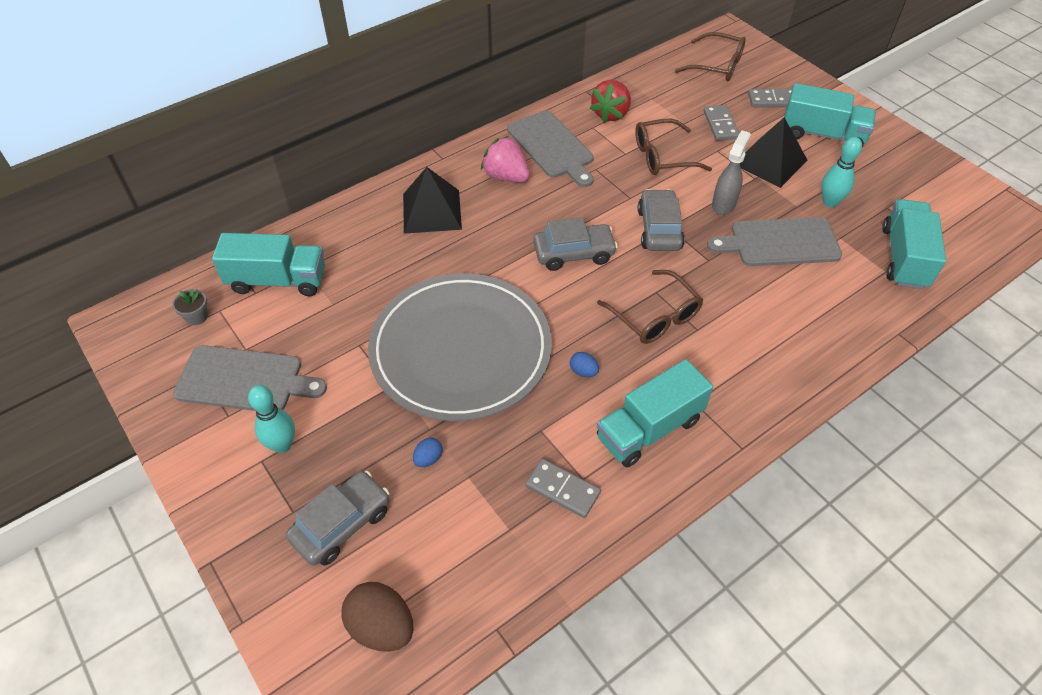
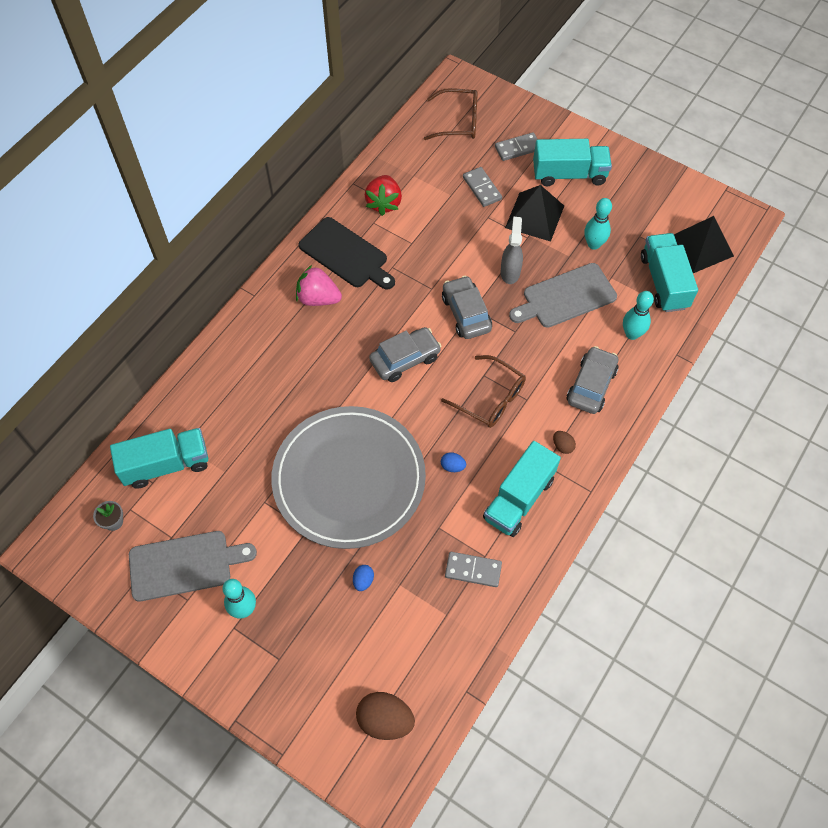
camera: 20 degrees left, 10 degrees up
(342, 524) = (321, 655): grey car -> grey car (591, 385)
(431, 211) = (268, 354): black pyramid -> black pyramid (700, 247)
(552, 147) = (346, 255): grey cutting board -> black cutting board
(663, 156) = (444, 237): brown glasses -> none
(723, 389) = (562, 446): none -> brown egg
(848, 298) = (632, 334): none -> turquoise bowling pin

